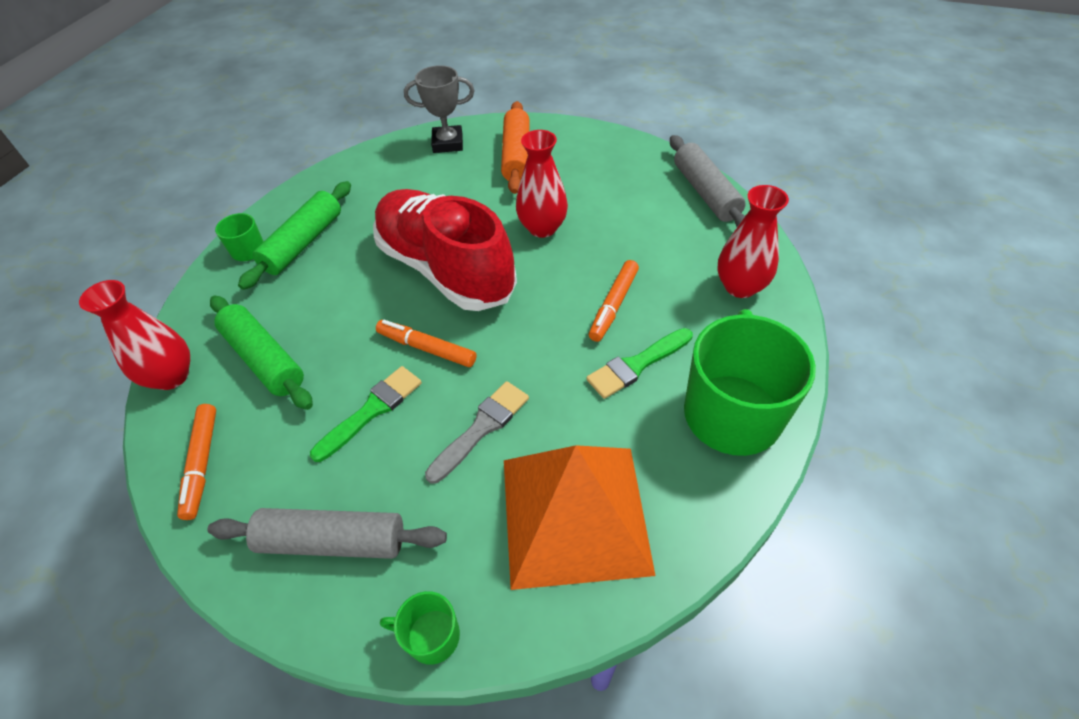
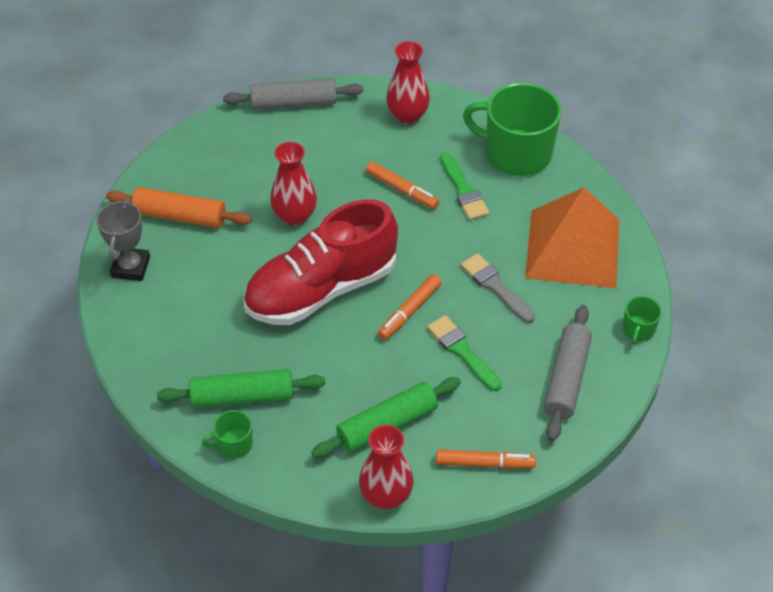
camera: 80 degrees left, 0 degrees up
(303, 243) = (242, 396): green rolling pin -> green rolling pin turned 45 degrees counterclockwise

